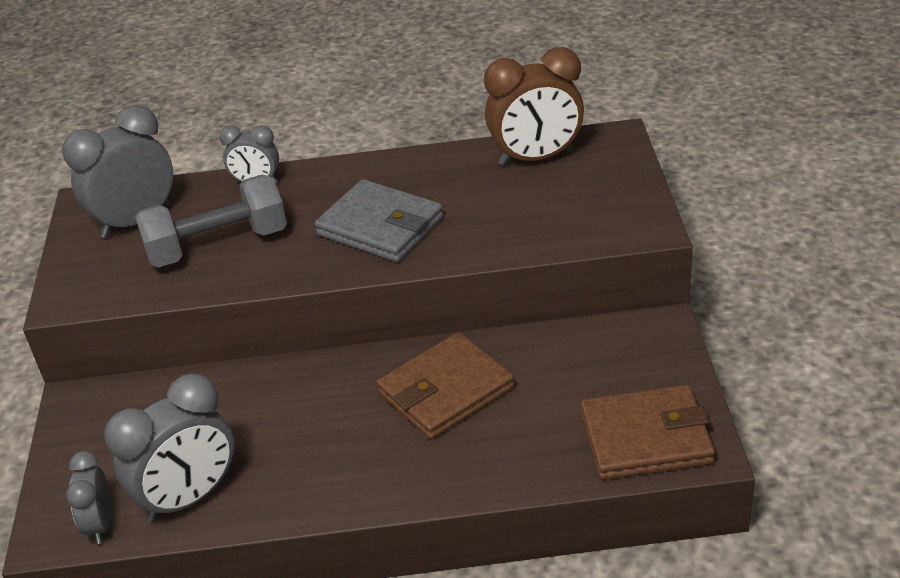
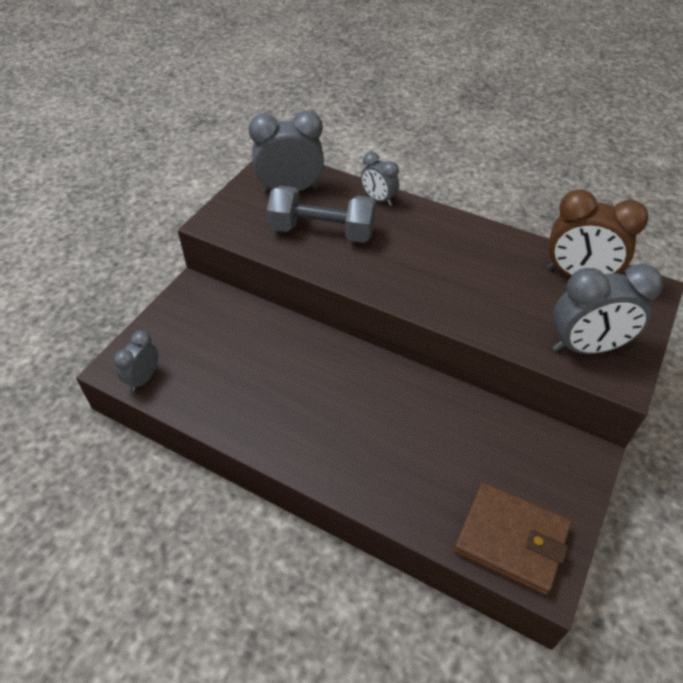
camera: 30 degrees right, 10 degrees up
(189, 498) = (200, 392): grey clock -> grey clock (586, 347)
(380, 226) = (431, 272): grey wallet -> none
(445, 391) = (401, 413): brown wallet -> none

